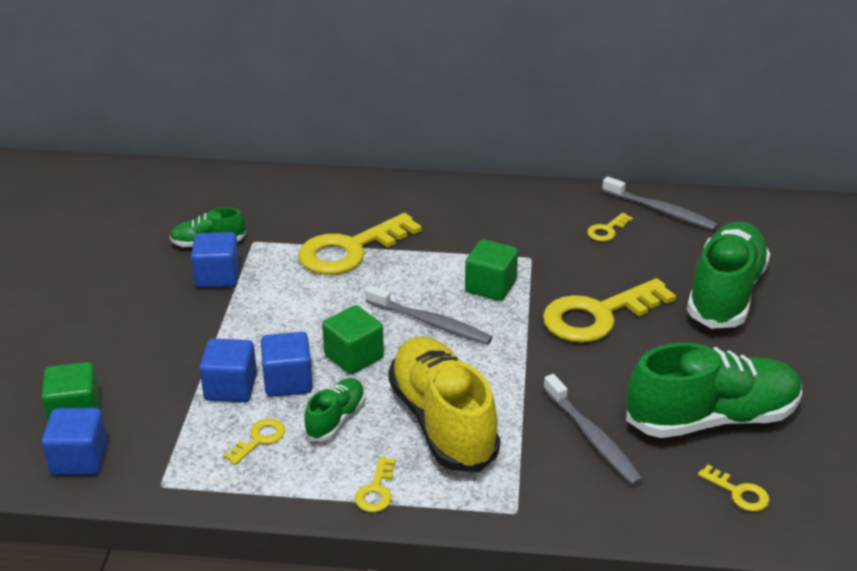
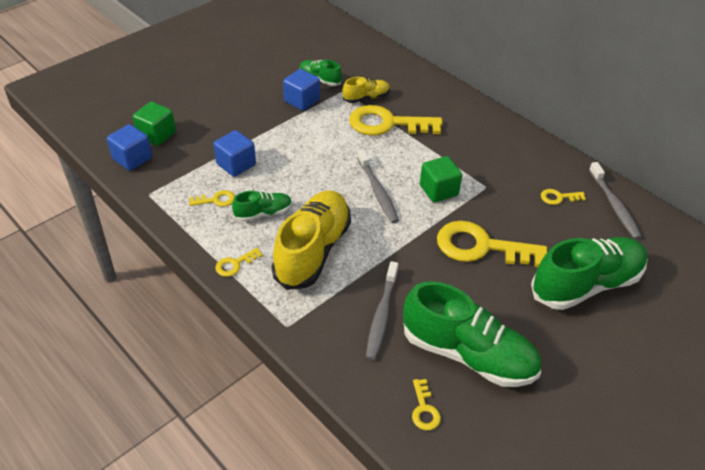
camera: 40 degrees right, 10 degrees up
(288, 381) = (266, 178): blue cube -> none
(291, 235) = (366, 98): none -> yellow shoe
(354, 357) = (314, 185): green cube -> none

